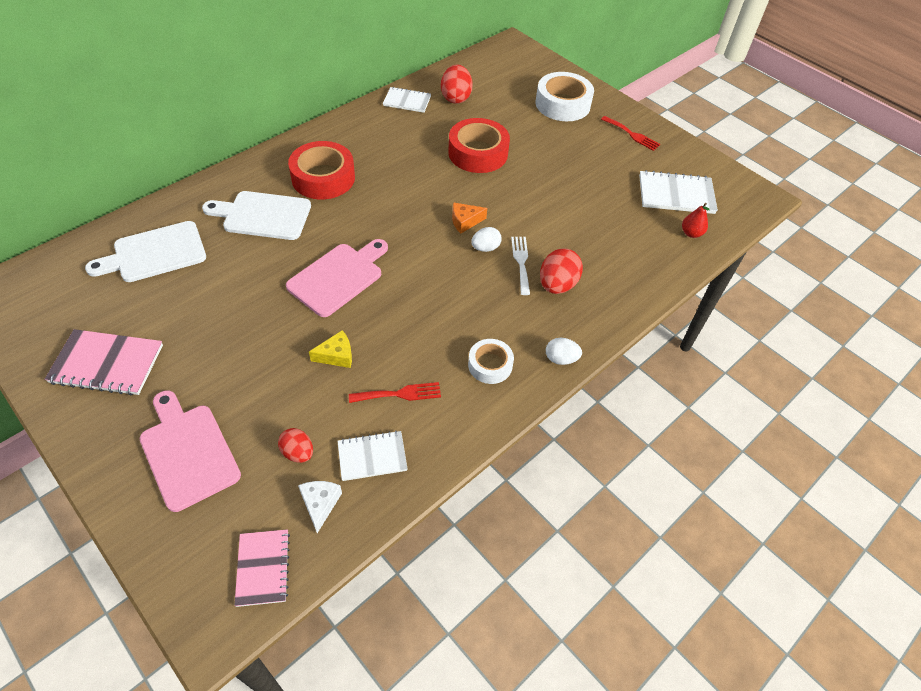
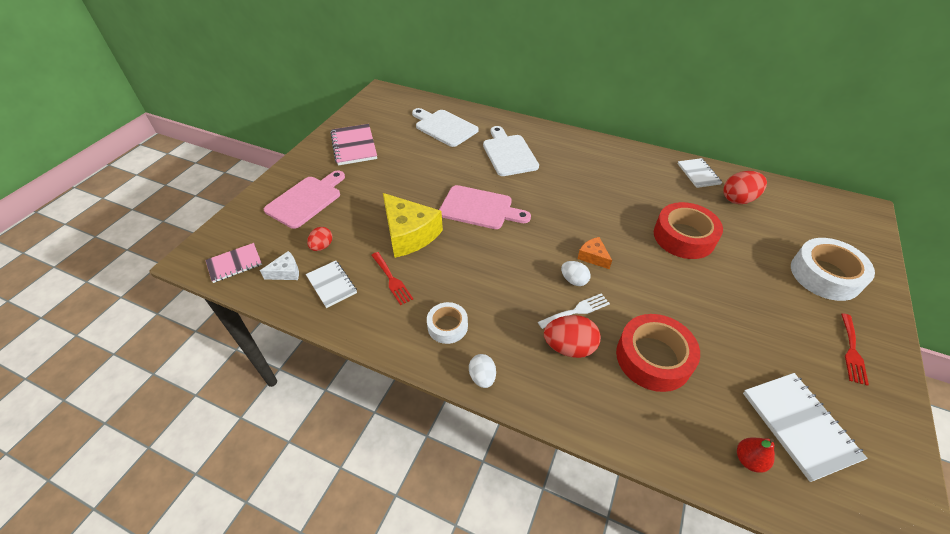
camera: 70 degrees right, 5 degrees down
(323, 178) = (568, 165): red tape -> red tape (653, 358)
(336, 355) = (409, 234): yellow cheese -> yellow cheese, size x2.11

